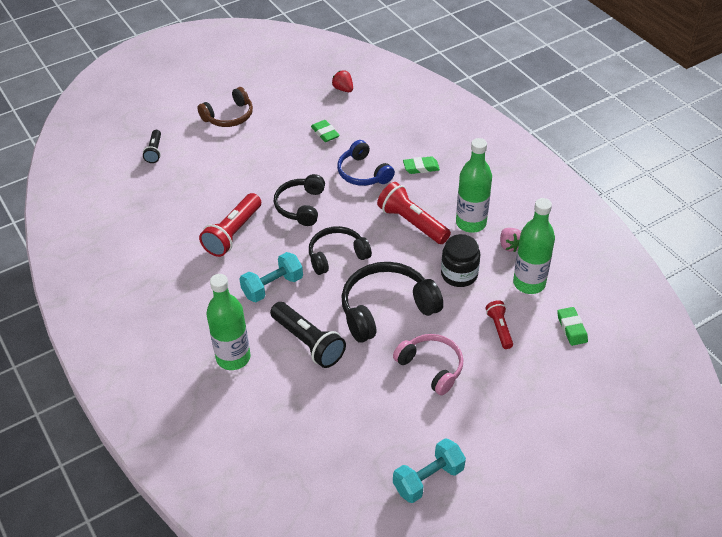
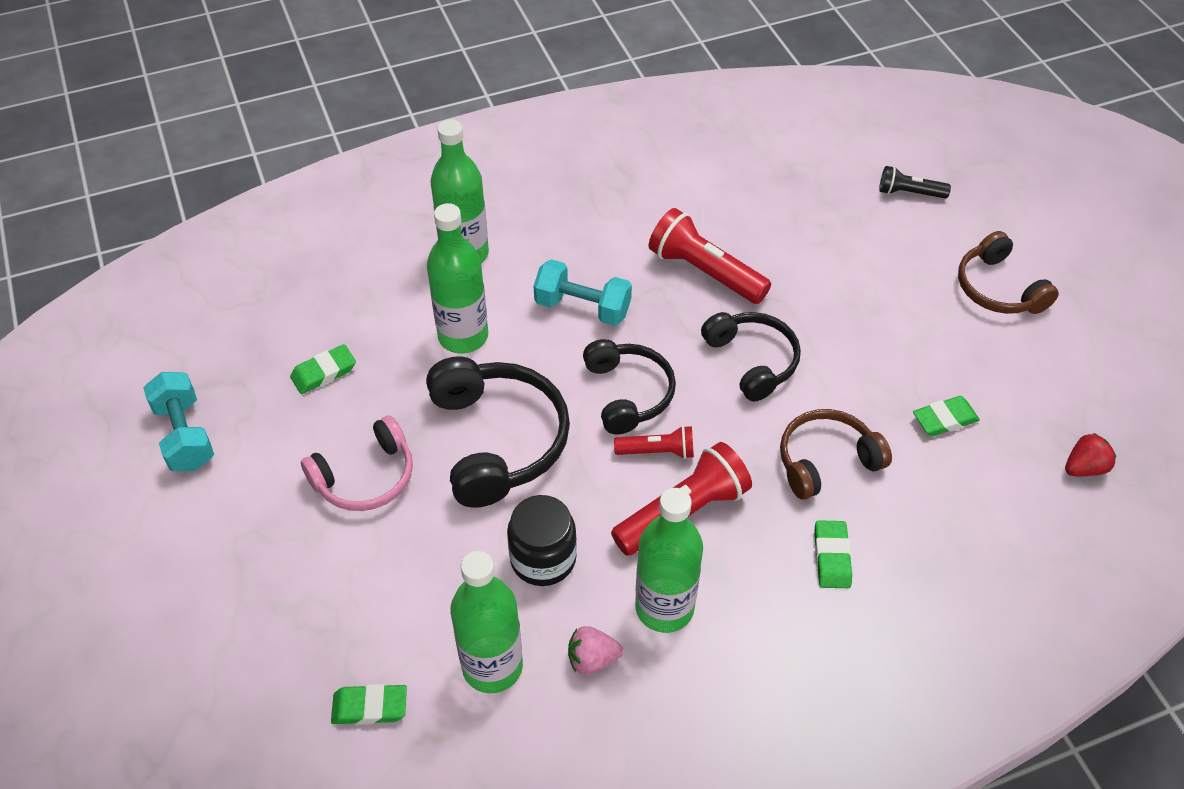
camera: 100 degrees right, 5 degrees up
(272, 286) = (582, 307): turquoise dumbbell -> turquoise dumbbell turned 45 degrees counterclockwise
(300, 206) = (752, 361): black headphones -> black headphones turned 45 degrees clockwise
(308, 343) = (463, 336): black flashlight -> green bottle
(355, 412) = (324, 372): none -> green eraser
(363, 173) = (826, 461): blue headphones -> brown headphones
(499, 328) = (407, 590): red flashlight -> red flashlight (658, 451)

